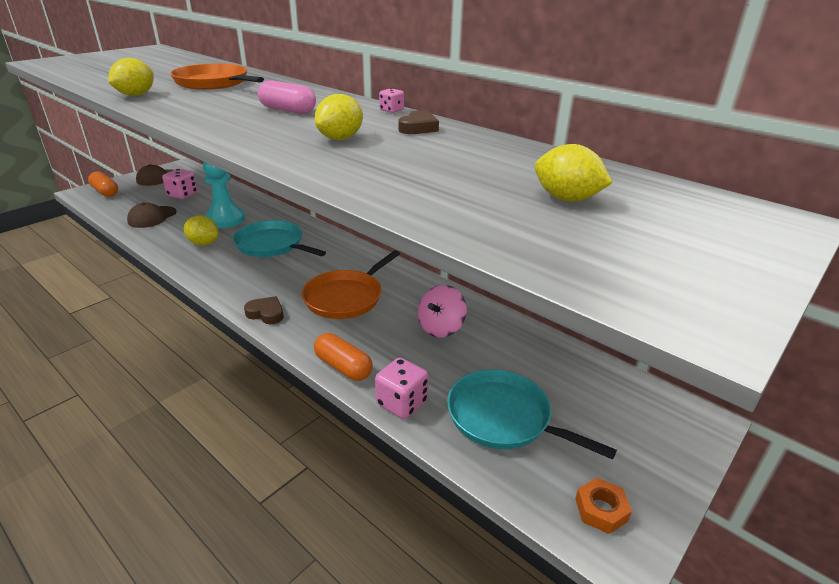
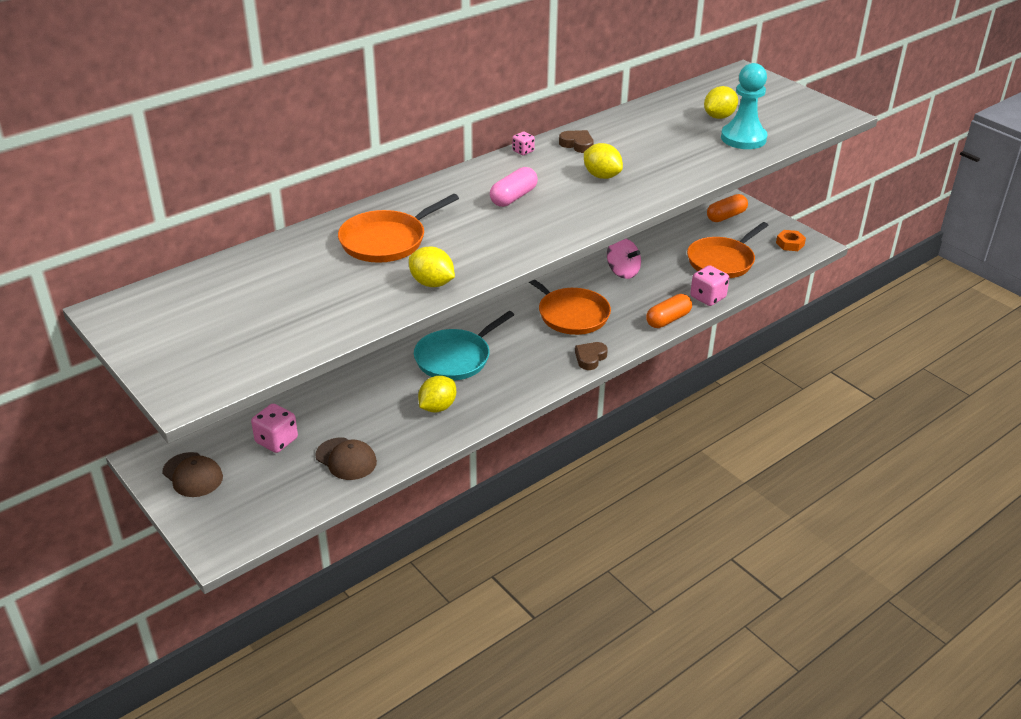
camera: 80 degrees left, 5 degrees up
(105, 192) = (230, 522): orange capsule -> orange capsule (726, 216)
(225, 219) = (375, 396): turquoise pawn -> turquoise pawn (743, 138)
(504, 418) = (722, 261): turquoise pan -> orange pan

